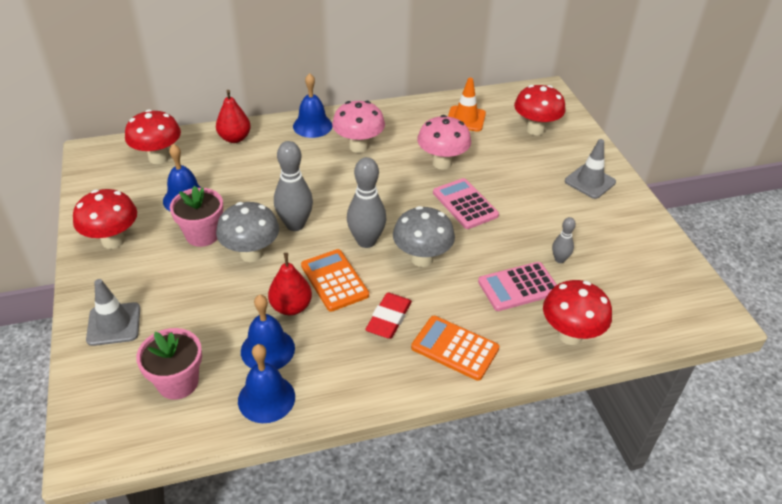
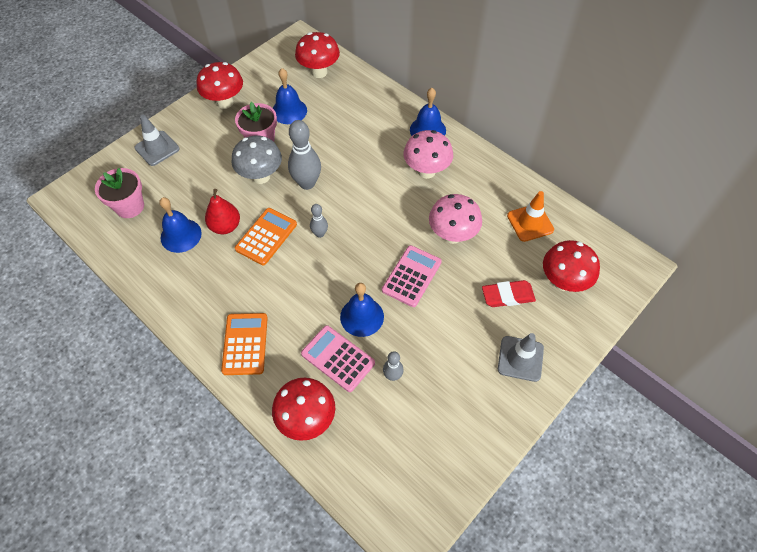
camera: 60 degrees right, 15 degrees up
(235, 138) = (373, 96): red pear -> none
(266, 398) = (141, 258): blue bell -> blue bell (362, 316)
(366, 241) = (320, 234): grey bowling pin -> grey bowling pin, size x0.53
(389, 319) = (249, 288): red eraser -> red eraser (507, 296)
(422, 258) = (325, 278): grey mushroom -> none

